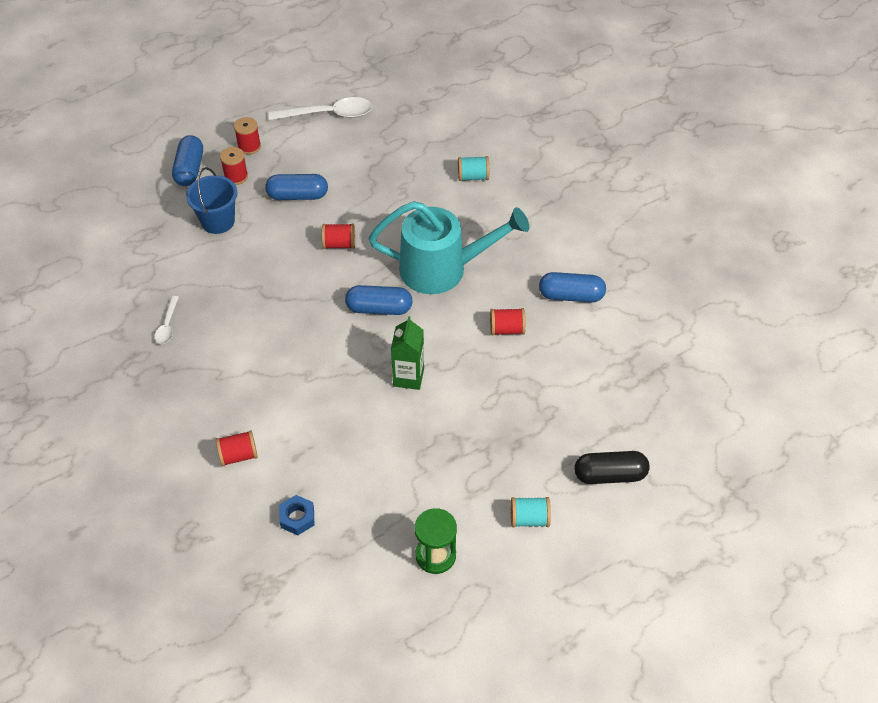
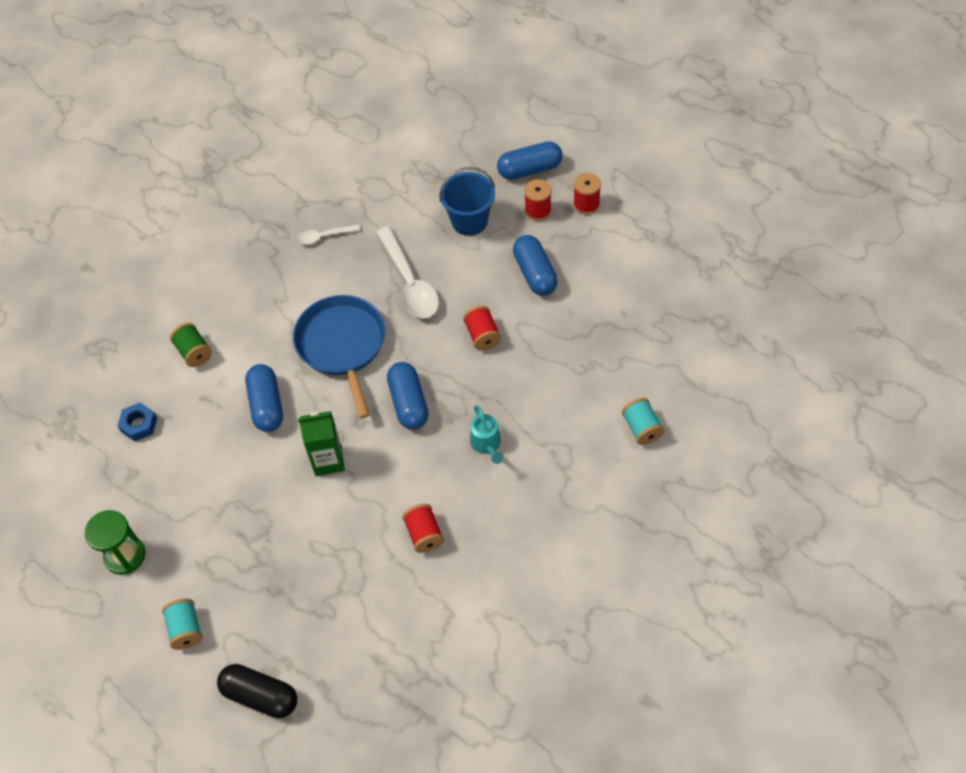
camera: 75 degrees right, 5 degrees up
(238, 455) = (194, 352): red spool -> green spool
(296, 340) = (342, 345): none -> blue pan
(328, 114) = (671, 254): white spoon -> white spoon (409, 282)
(443, 269) = (487, 445): turquoise watering can -> turquoise watering can, size x0.41
(571, 295) = (498, 587): blue capsule -> blue capsule (267, 405)
(609, 475) = (260, 696): black capsule -> black capsule turned 45 degrees counterclockwise

